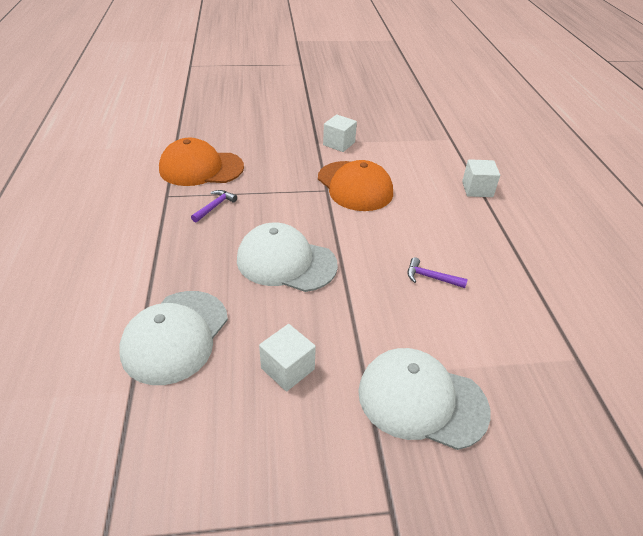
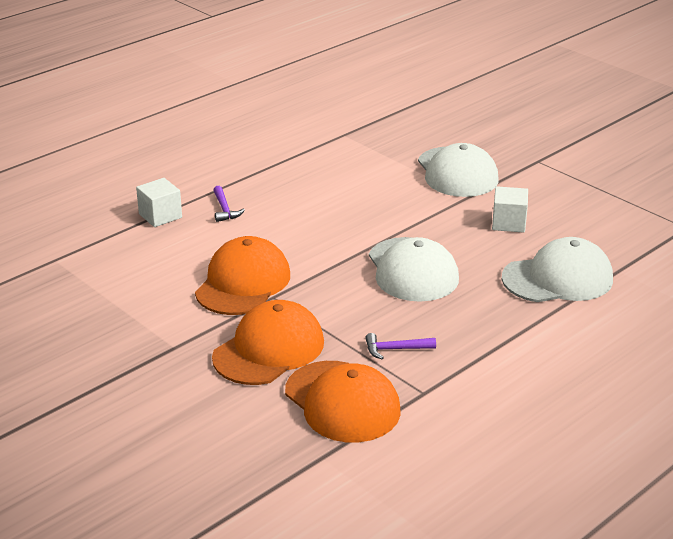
camera: 125 degrees left, 10 degrees down
(276, 167) = (269, 349): none -> orange cap
(339, 143) = (158, 330): white cube -> none
(431, 277) = (334, 201): purple hammer -> purple hammer (224, 209)

